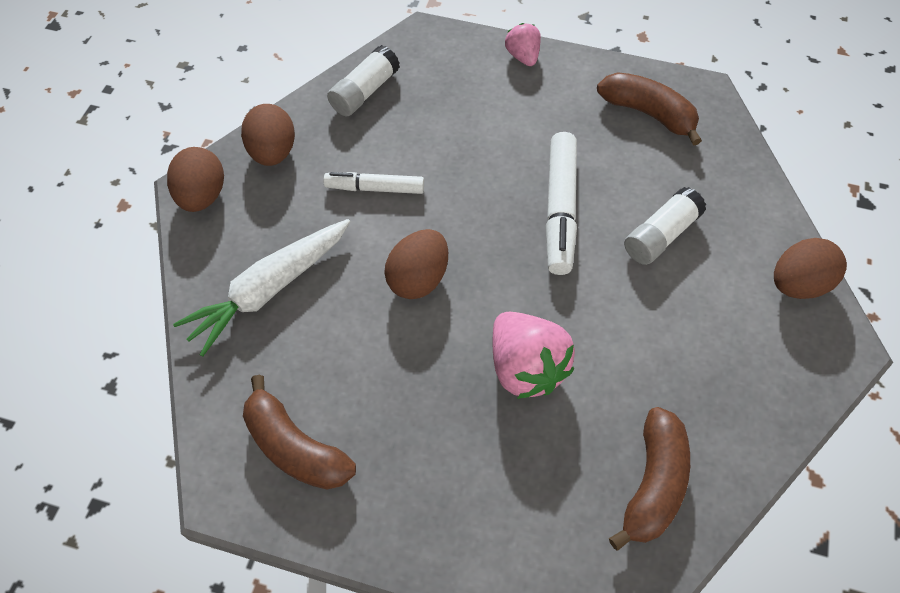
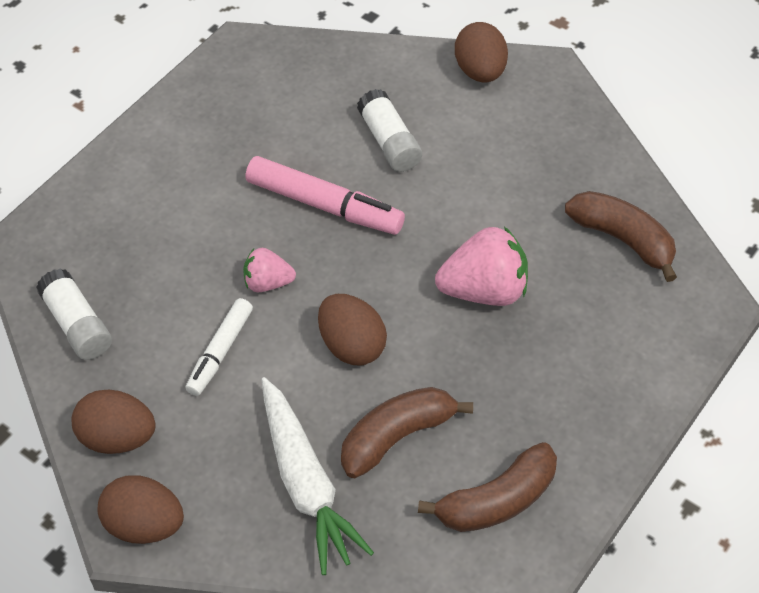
camera: 70 degrees left, 5 degrees down
(523, 56) = (111, 167): pink strawberry -> pink strawberry (268, 282)
(559, 210) = (324, 205): white marker -> pink marker
(648, 114) = (245, 96): brown banana -> brown banana (397, 436)

